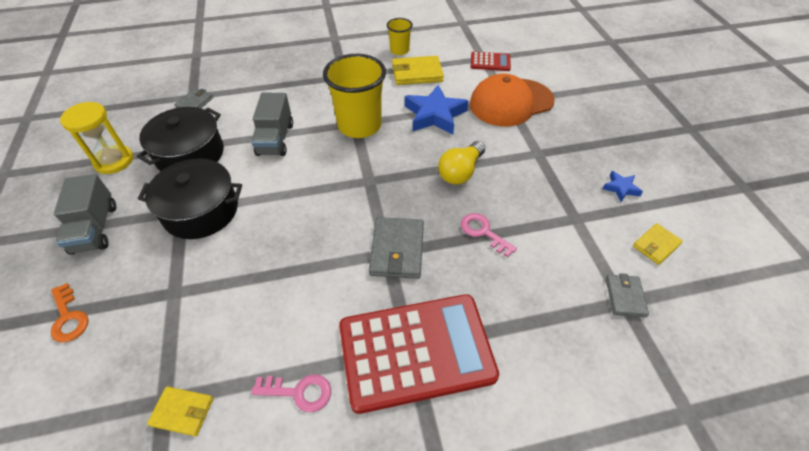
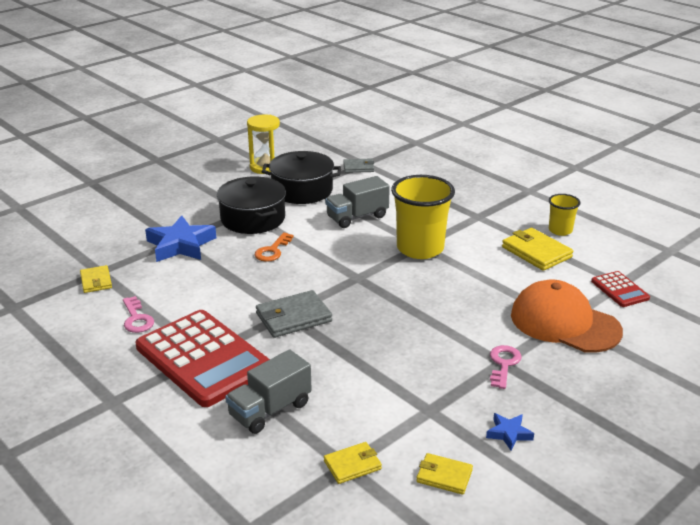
camera: 60 degrees right, 20 degrees down
(68, 317) = (131, 214): orange key -> orange key (272, 250)
(95, 228) = (202, 189): grey truck -> grey truck (270, 410)
(434, 115) = (484, 283): blue star -> blue star (180, 245)
(460, 172) = (420, 322): yellow light bulb -> none
(483, 232) = (355, 357): pink key -> pink key (503, 364)
(625, 297) = (352, 465): grey wallet -> yellow wallet

